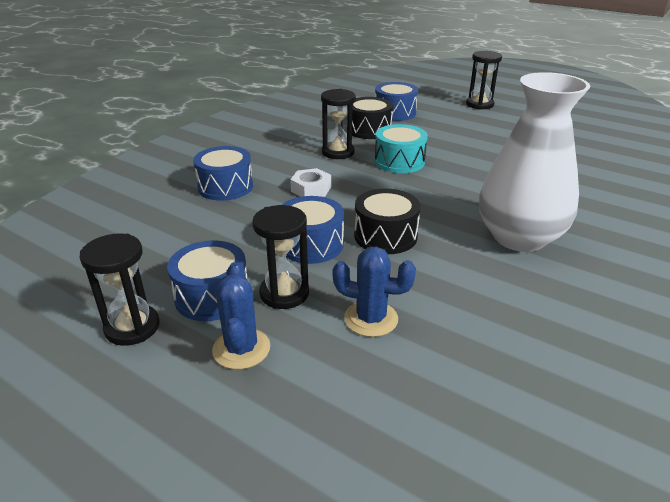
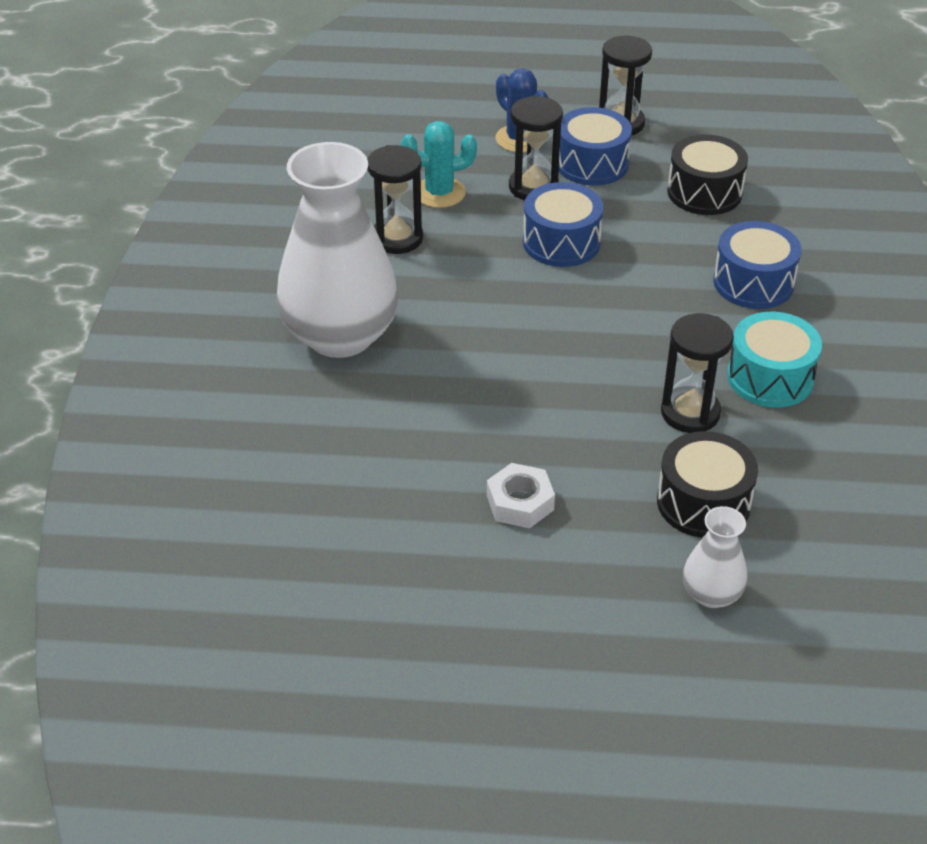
camera: 150 degrees right, 10 degrees up
(311, 189) = (646, 320): white nut -> white nut (520, 503)
(371, 319) = (439, 193): blue cactus -> turquoise cactus
(385, 236) = (493, 281): black drum -> black drum (704, 192)
(395, 113) = (711, 594): blue drum -> white vase
(399, 161) = (579, 427): turquoise drum -> turquoise drum (770, 377)
(479, 104) = (563, 724): black hourglass -> black hourglass (397, 238)

